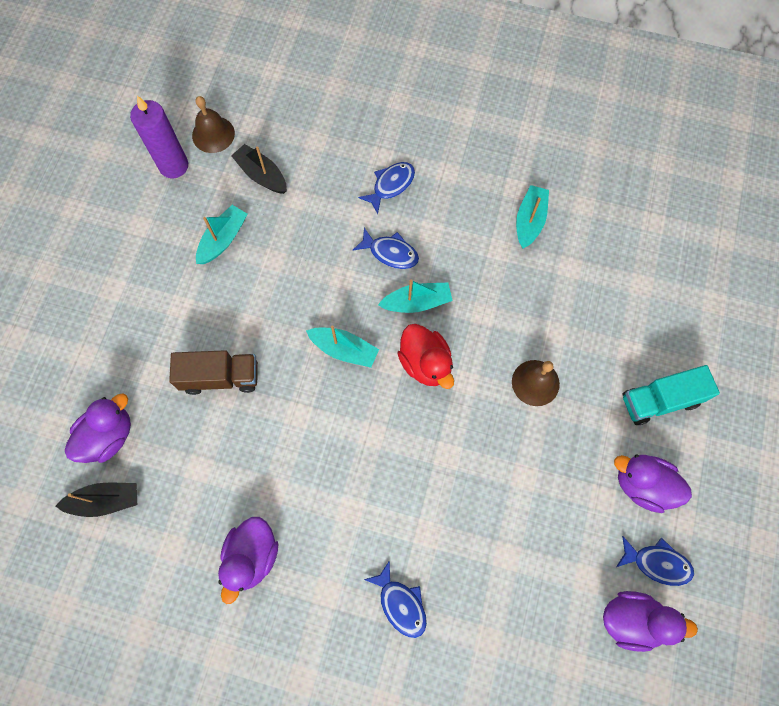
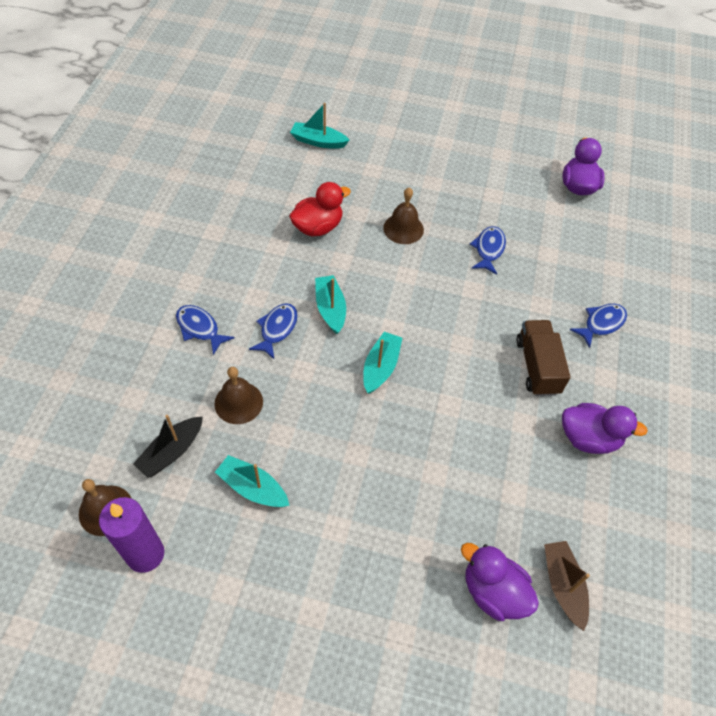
camera: 95 degrees left, 15 degrees down
(105, 501) = (563, 585): black boat -> brown boat
(220, 377) = (416, 479): brown truck -> brown truck (537, 366)
(308, 223) = (238, 402): none -> brown bell
(425, 363) = (391, 303): red duck -> red duck (318, 227)
(529, 221) = (249, 224): turquoise boat -> turquoise boat (318, 141)
(642, 485) = (479, 172): purple duck -> none
(657, 563) = (535, 170): blue fish -> blue fish (488, 249)
(660, 400) = (412, 157): turquoise truck -> none

